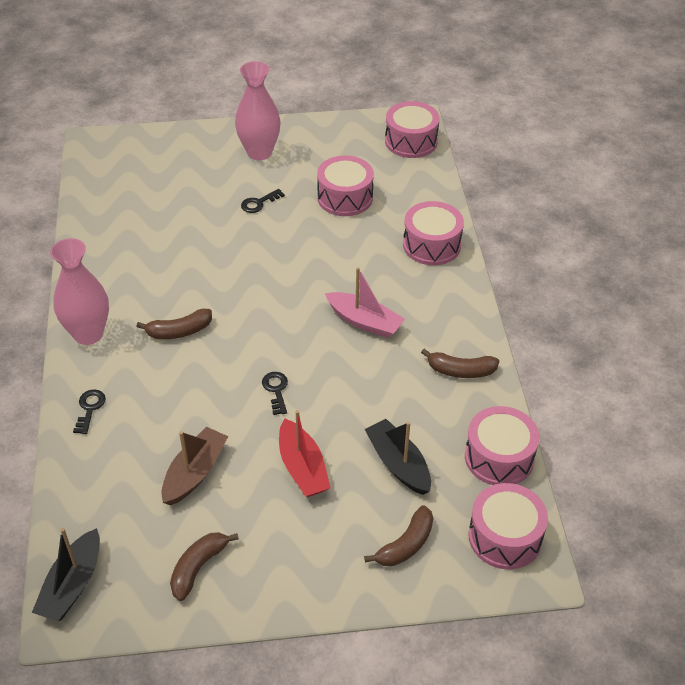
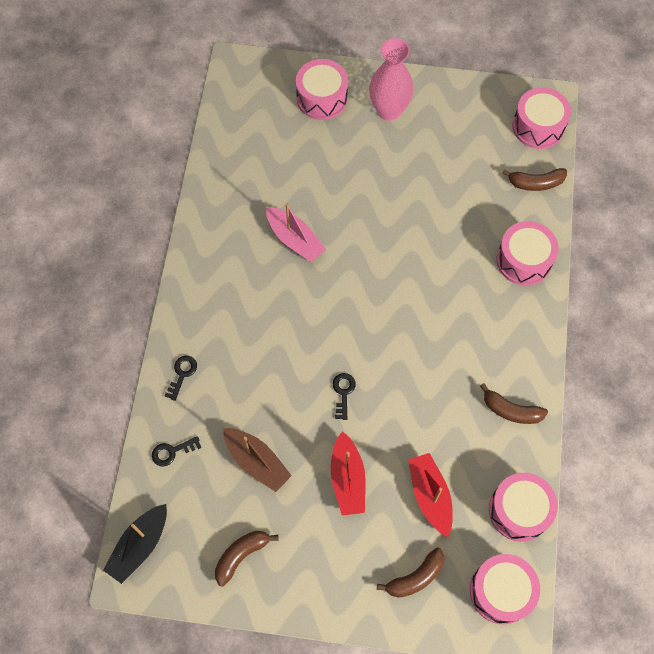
camera: 15 degrees right, 20 degrees up
(88, 334) = (194, 293): pink vase -> none
(179, 331) = (273, 308): brown banana -> brown banana (535, 183)
(195, 473) = (257, 462): brown boat -> brown boat turned 90 degrees clockwise
(259, 203) = (374, 174): black key -> black key (172, 452)
(345, 197) = (456, 184): pink drum -> pink drum (322, 98)
(364, 322) = (439, 335): pink boat -> pink boat (295, 239)
(398, 464) = (430, 495): black boat -> red boat

